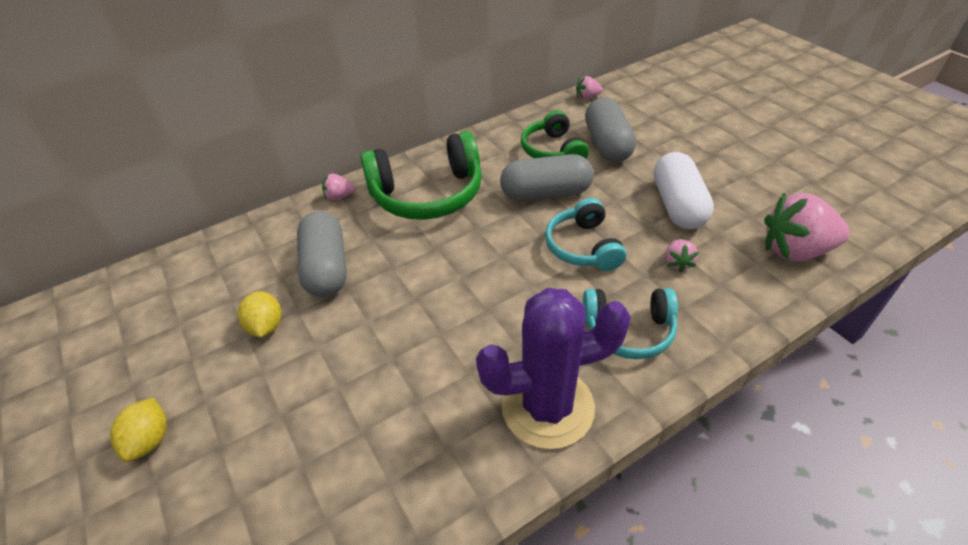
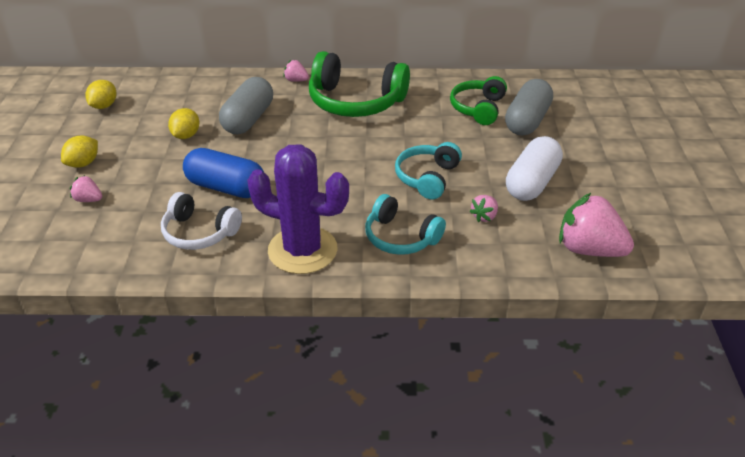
camera: 30 degrees right, 5 degrees down
(113, 338) = (104, 106): none -> yellow lemon
(381, 372) = (226, 188): none -> blue capsule
(404, 455) = (199, 232): none -> white headphones
(546, 193) = (439, 134): grey capsule -> none
(587, 97) = (552, 81): pink strawberry -> pink strawberry (88, 200)

